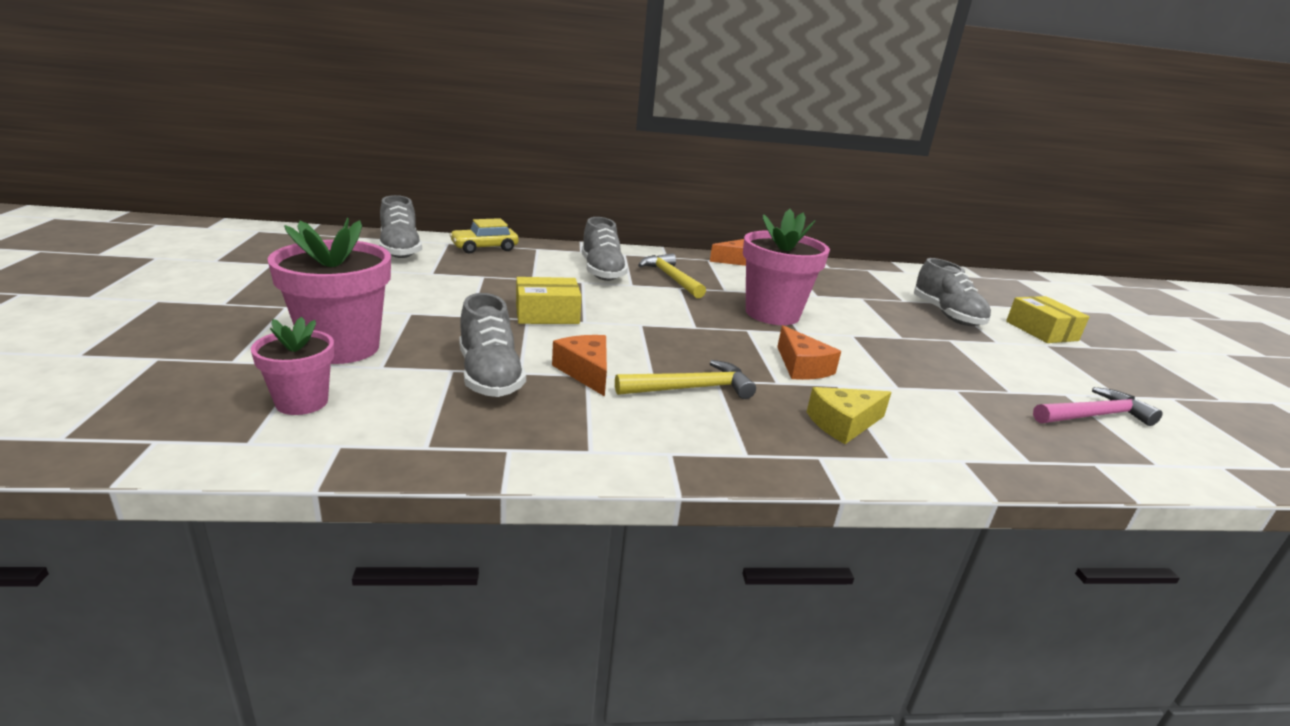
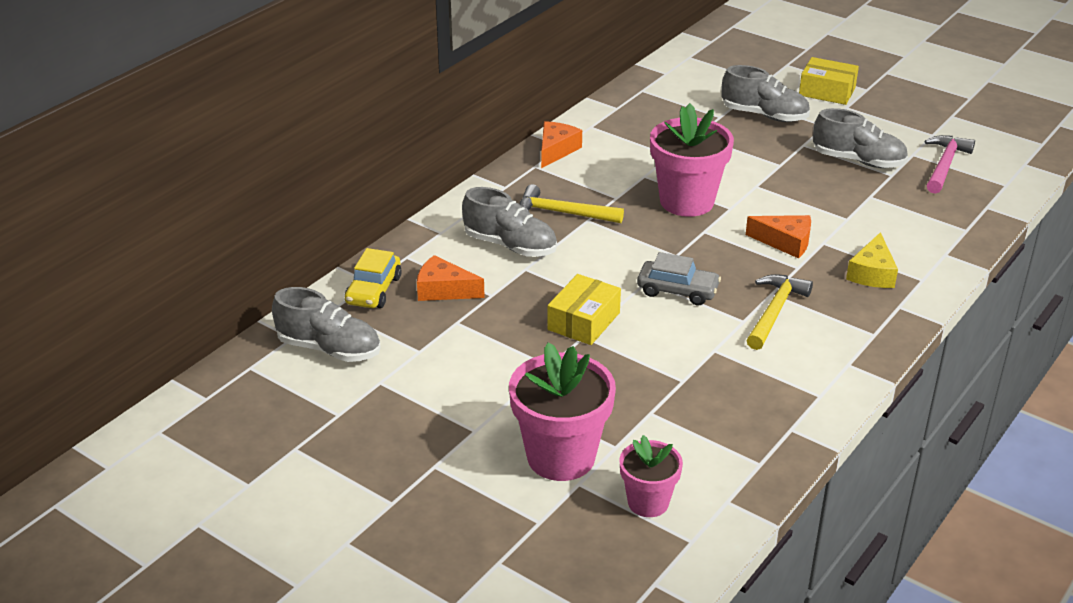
camera: 45 degrees left, 10 degrees up
(490, 376) = (678, 398): grey shoe -> grey shoe (858, 161)
(585, 372) = (709, 348): orange cheese -> orange cheese (444, 290)
(647, 338) = (677, 290): none -> grey car

